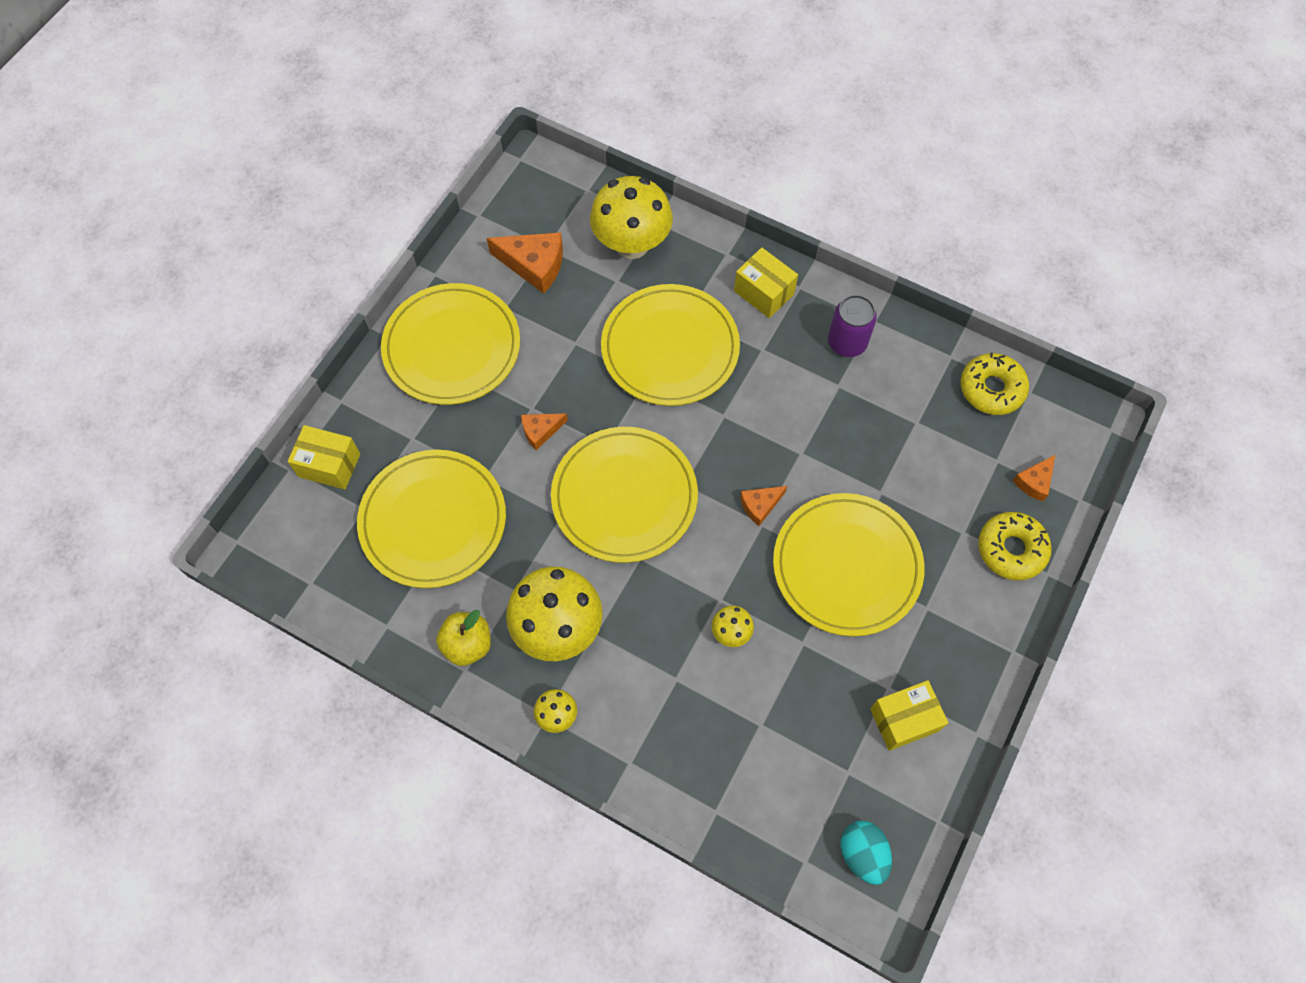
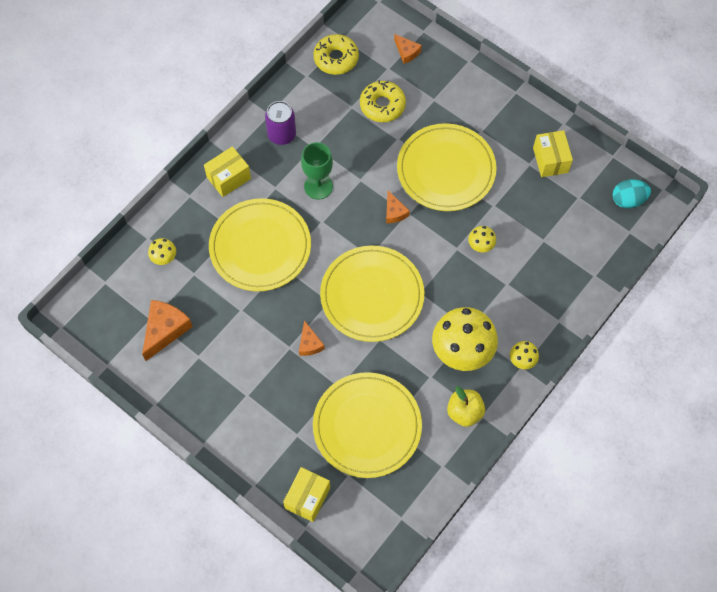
camera: 80 degrees left, 0 degrees up
(452, 347) = (224, 398): yellow plate -> none
(632, 244) = (164, 258): yellow mushroom -> yellow mushroom, size x0.45
(777, 401) = (318, 186): none -> green goblet
(1011, 549) = (450, 76): yellow donut -> yellow donut (382, 105)

